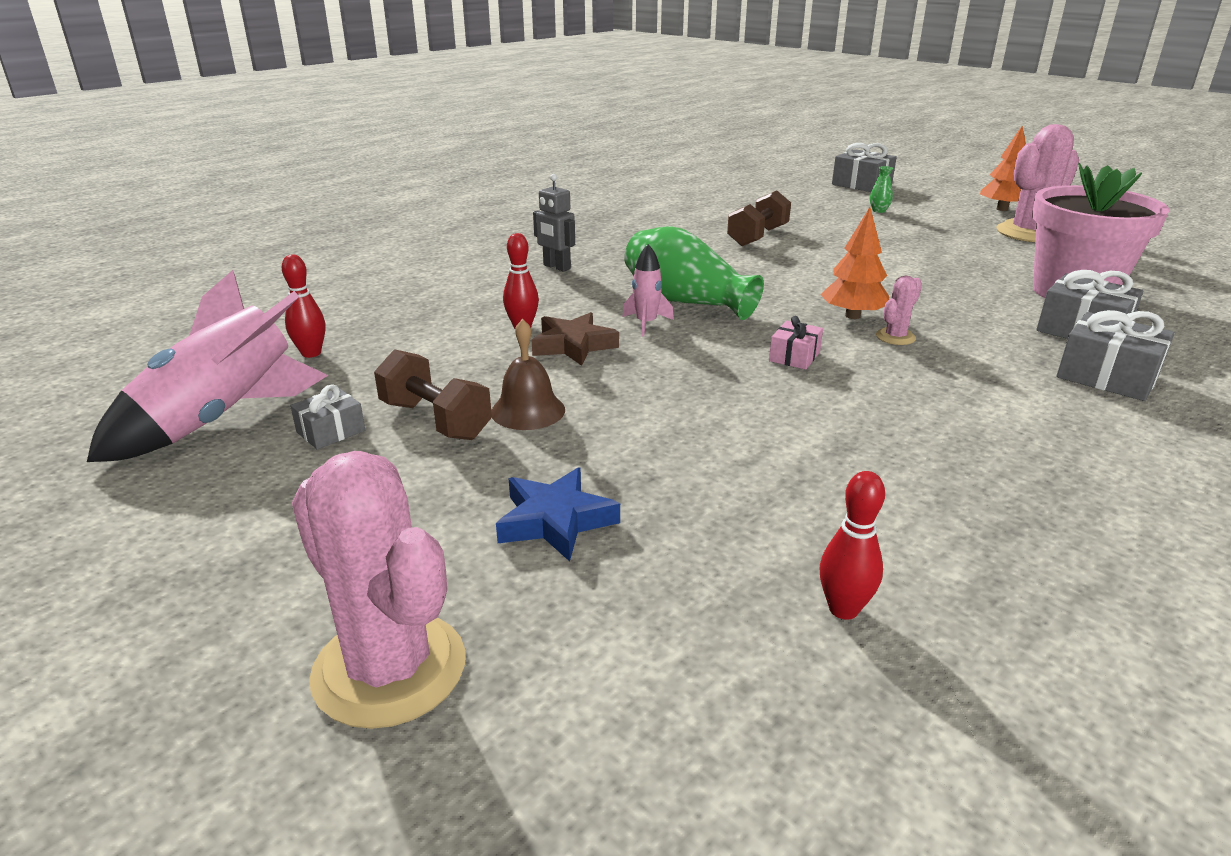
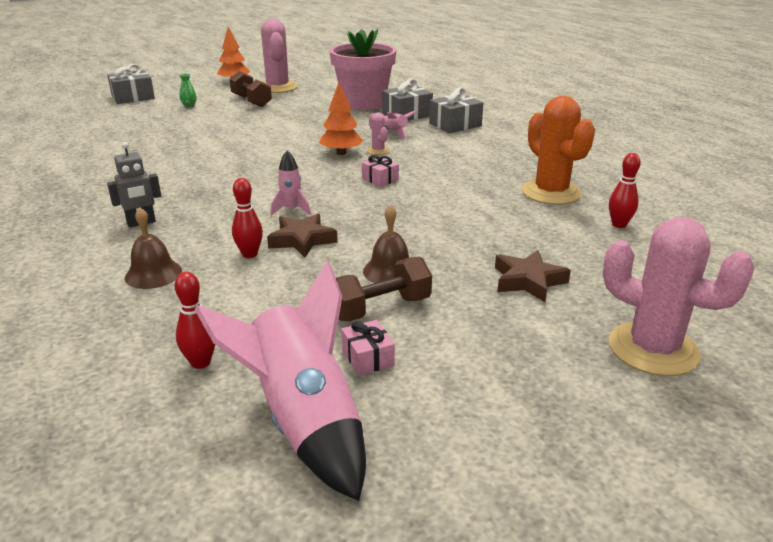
camera: 70 degrees left, 0 degrees up
(331, 431) = (368, 357): grey gift -> pink gift
(389, 669) = (653, 349): pink cactus -> pink cactus turned 60 degrees clockwise
(459, 297) = (153, 274): none -> brown bell
(555, 521) = (528, 281): blue star -> brown star
(685, 301) = (269, 191): green vase -> none
(757, 236) = (182, 146): brown dumbbell -> brown dumbbell (251, 101)
(912, 512) = (551, 192): none -> orange cactus
(985, 336) = (395, 133): none -> pink rocket

